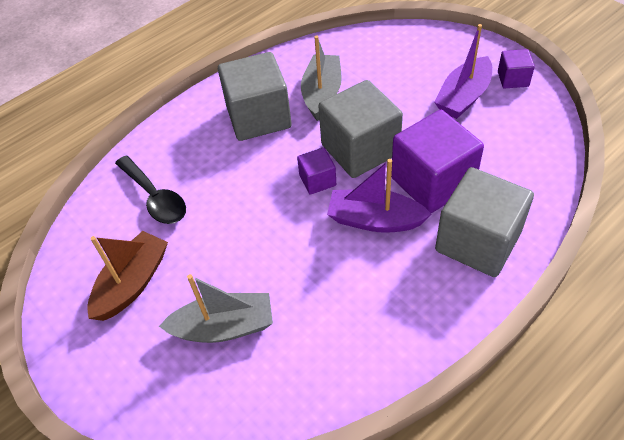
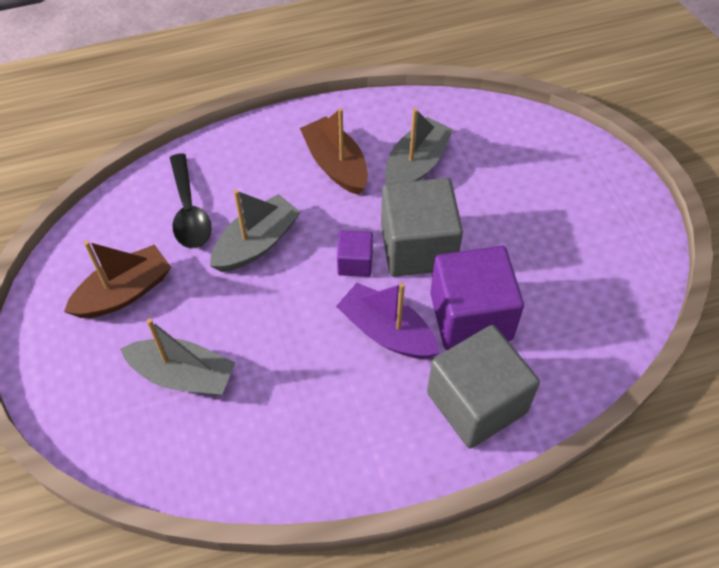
camera: 20 degrees right, 5 degrees up
(227, 198) = (256, 243): none -> grey boat
(258, 117) = (336, 165): grey cube -> brown boat
(463, 97) = (565, 233): purple boat -> none
(513, 79) = (634, 235): purple cube -> none

